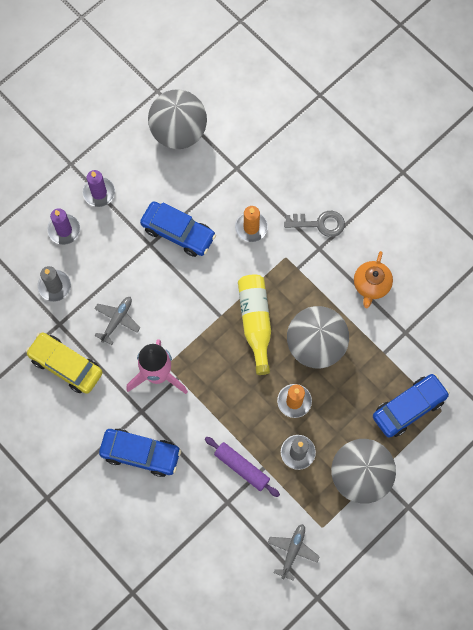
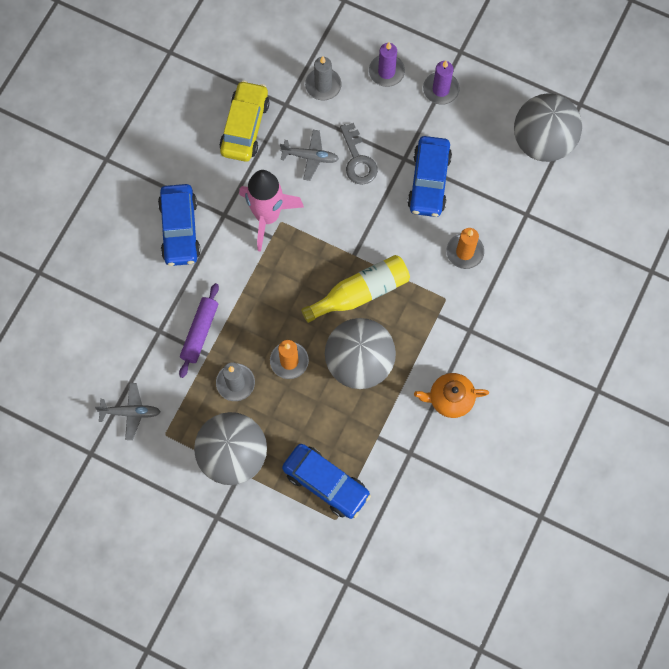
camera: 70 degrees right, 0 degrees up
(319, 224) = (498, 321): grey key -> grey key (358, 159)

